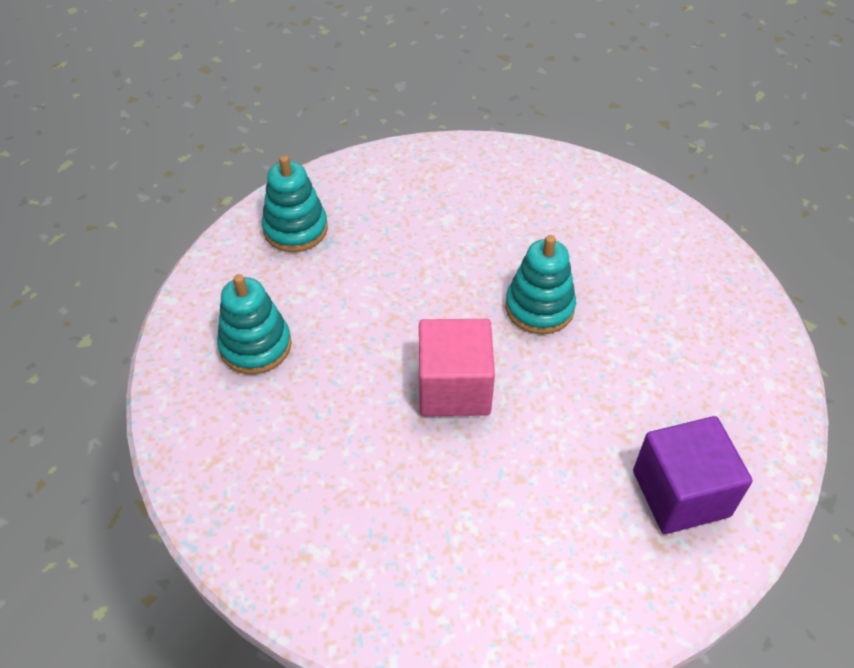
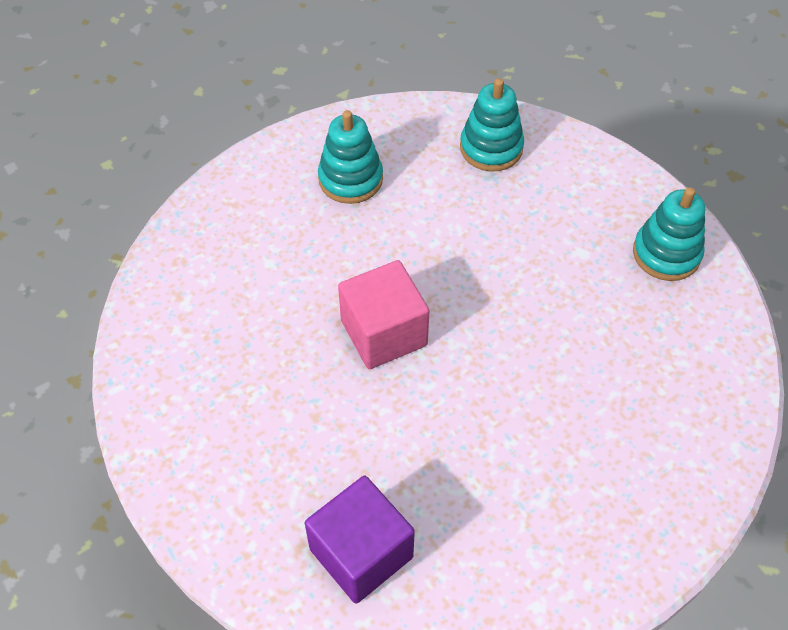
camera: 65 degrees right, 5 degrees up
(539, 307) = (515, 367): turquoise stacking toy -> turquoise stacking toy (666, 254)

